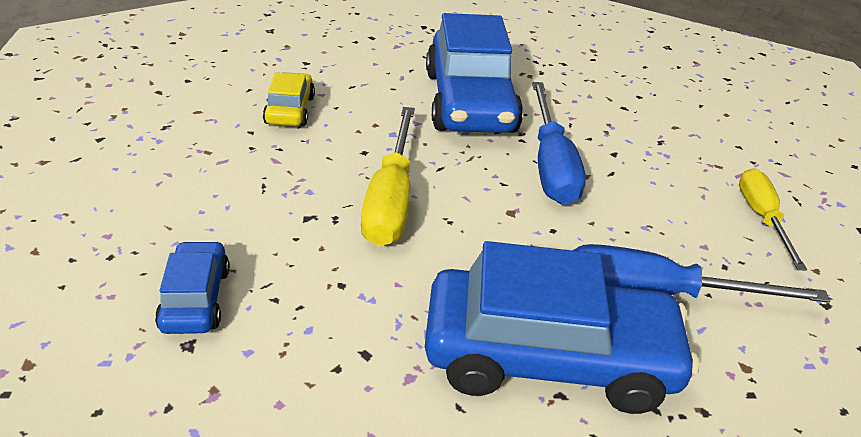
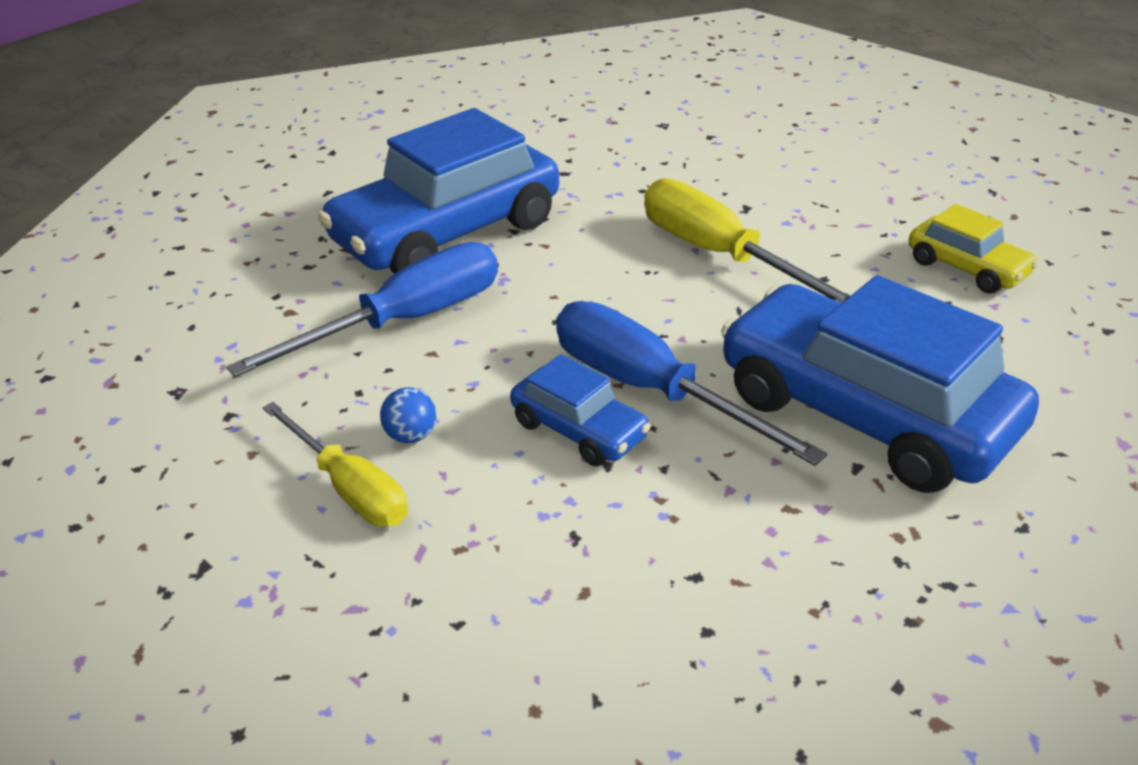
camera: 140 degrees right, 0 degrees up
(195, 299) = (704, 137): blue car -> blue car (579, 429)
(708, 221) = (411, 436): none -> blue ball

